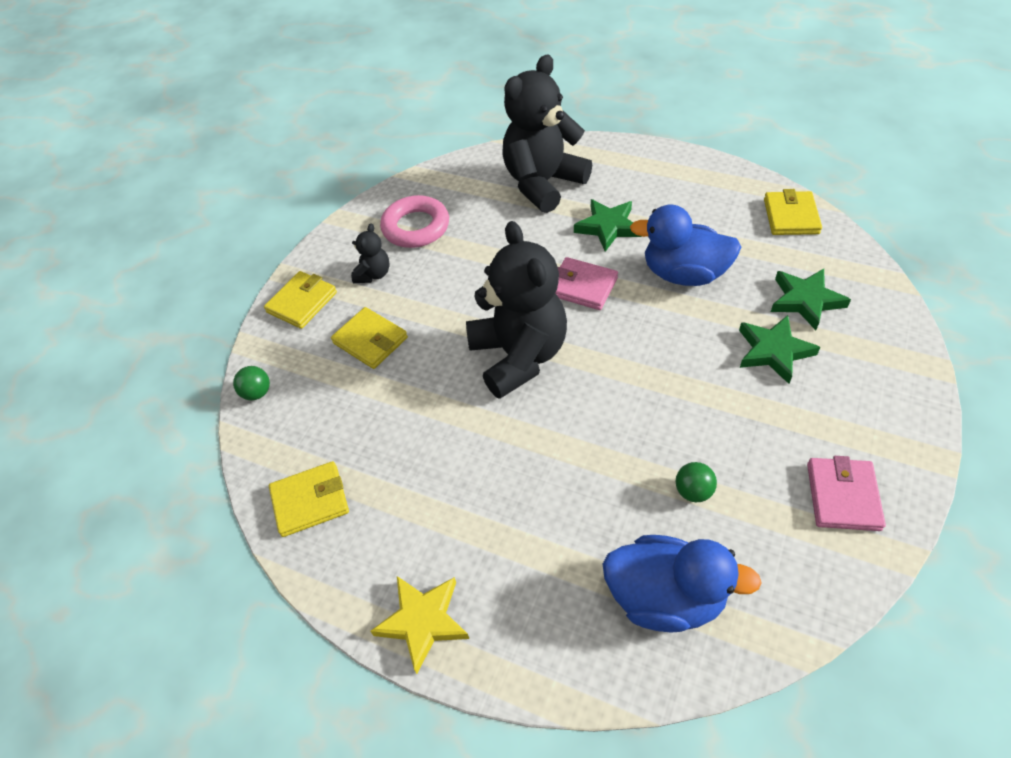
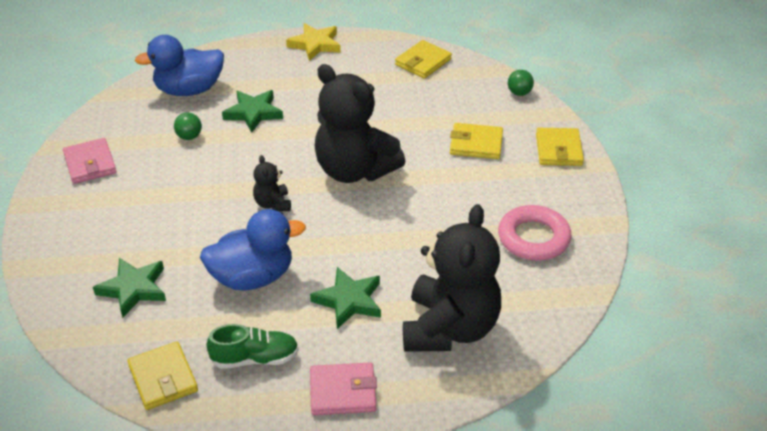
camera: 145 degrees right, 10 degrees down
(373, 274) = (526, 187): black teddy bear -> black teddy bear (273, 204)
(582, 286) = (338, 236): pink wallet -> pink wallet (343, 392)
(708, 208) = (255, 358): none -> green shoe
(773, 351) = (154, 237): green star -> green star (253, 113)

